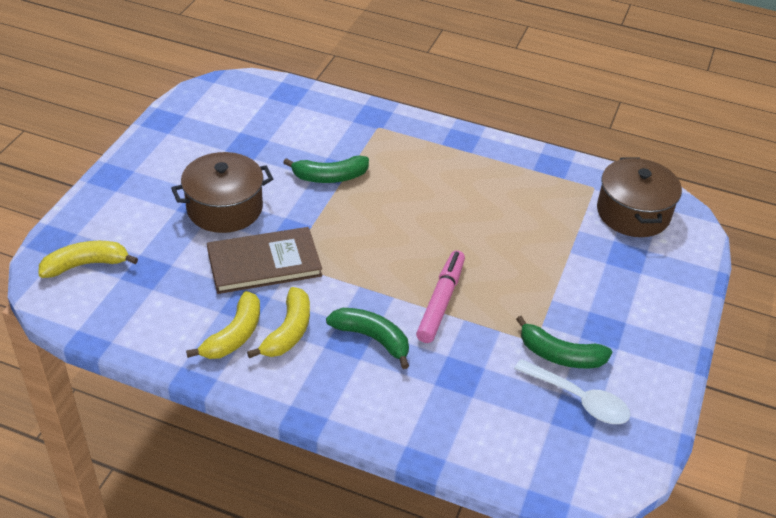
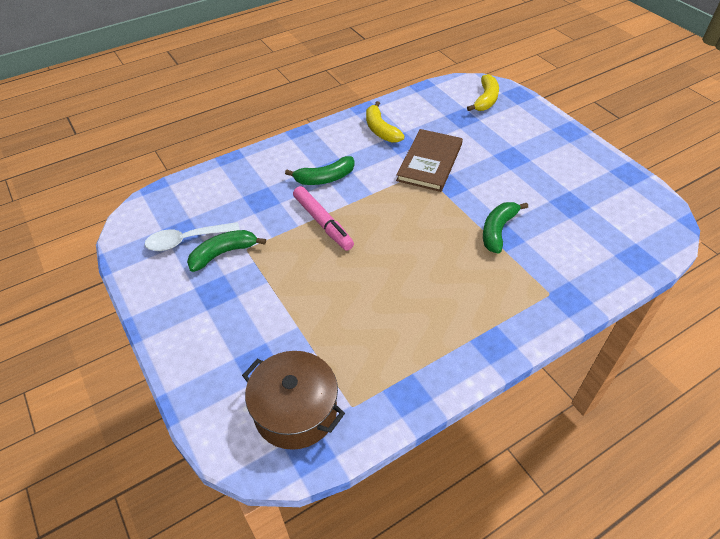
camera: 130 degrees right, 5 degrees up
(225, 208) = (499, 166): brown pot -> none
(288, 331) = (364, 149): yellow banana -> none

